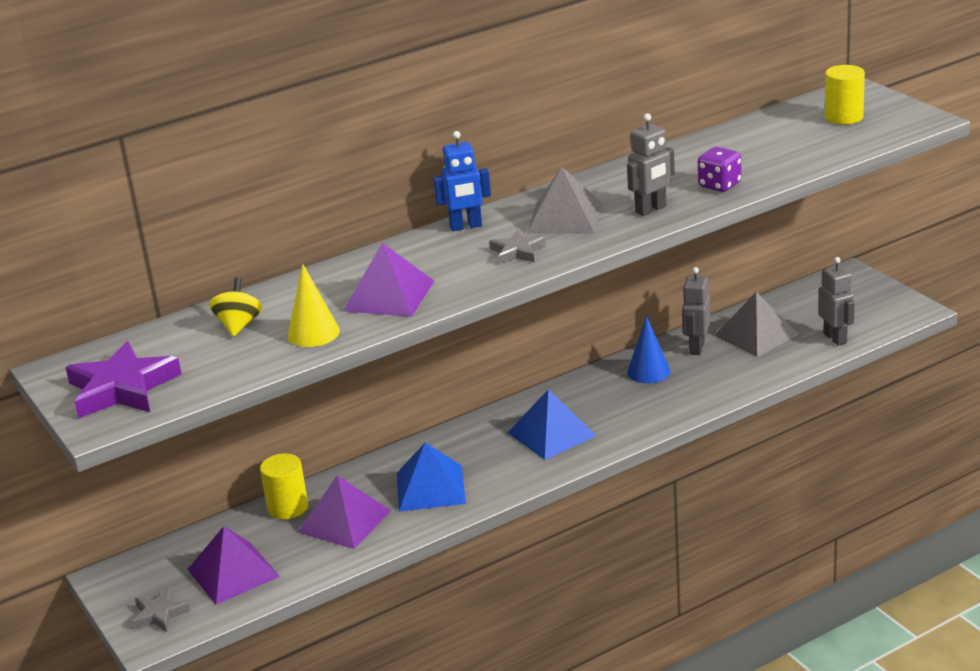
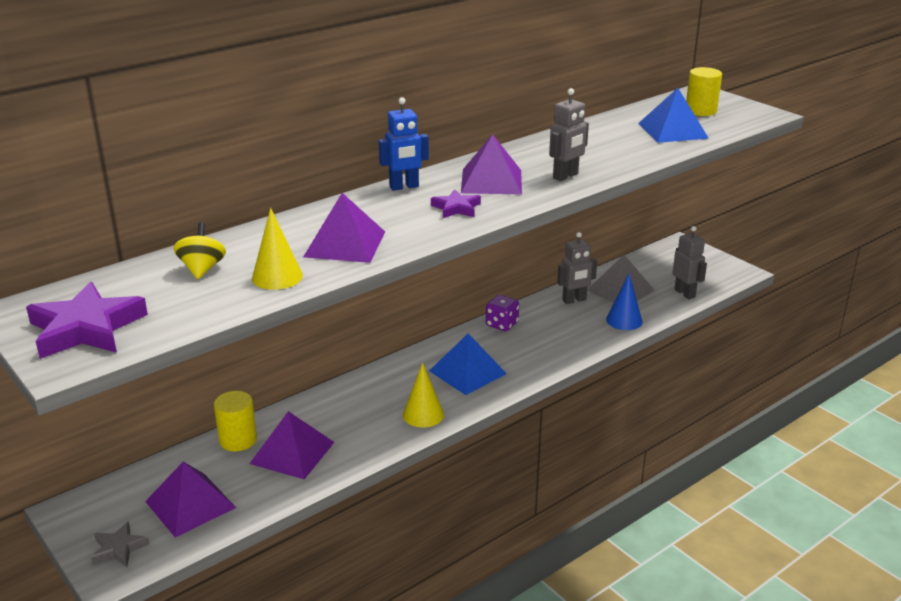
camera: 10 degrees left, 0 degrees up
(430, 488) = (368, 420): blue pyramid -> blue pyramid (672, 130)
(493, 481) = (423, 414): none -> yellow cone
(517, 252) = (456, 208): grey star -> purple star
(565, 217) = (491, 181): grey pyramid -> purple pyramid
(648, 371) = (539, 319): blue cone -> blue cone (624, 320)
(696, 348) = (574, 300): grey robot -> grey robot turned 120 degrees counterclockwise
(719, 185) = (618, 158): purple dice -> purple dice (502, 324)

